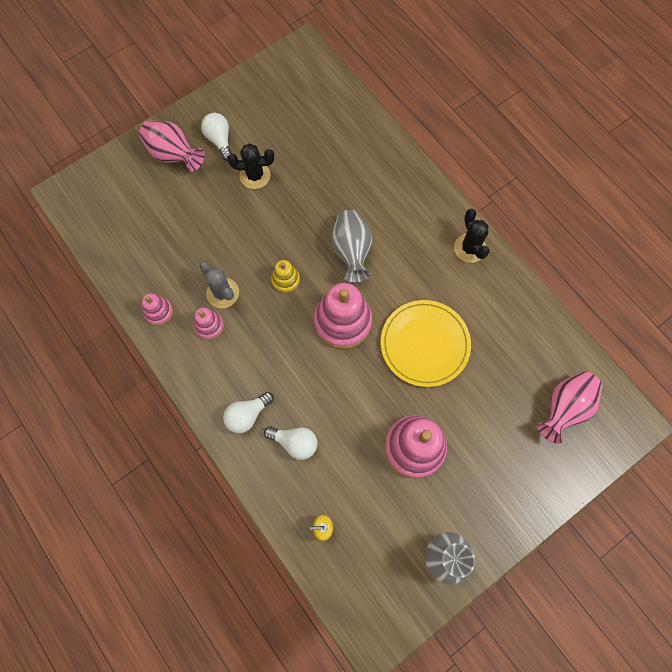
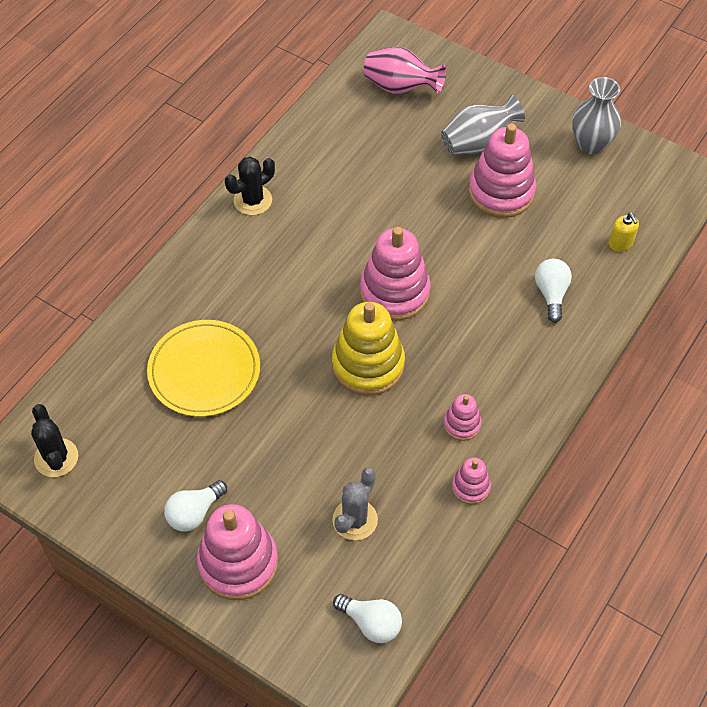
camera: 110 degrees left, 15 degrees down
(174, 155) = (238, 563): pink vase -> pink stacking toy
(222, 293) = (414, 426): grey cactus -> grey cactus (355, 520)
(247, 415) = (545, 347): white light bulb -> white light bulb (371, 623)
(255, 175) = (235, 449): black cactus -> black cactus (56, 458)
(285, 280) = (368, 365): yellow stacking toy -> yellow stacking toy, size x1.99
(351, 252) = (303, 310): grey vase -> grey vase (477, 143)
(424, 344) = (386, 212): yellow plate -> yellow plate (204, 370)

